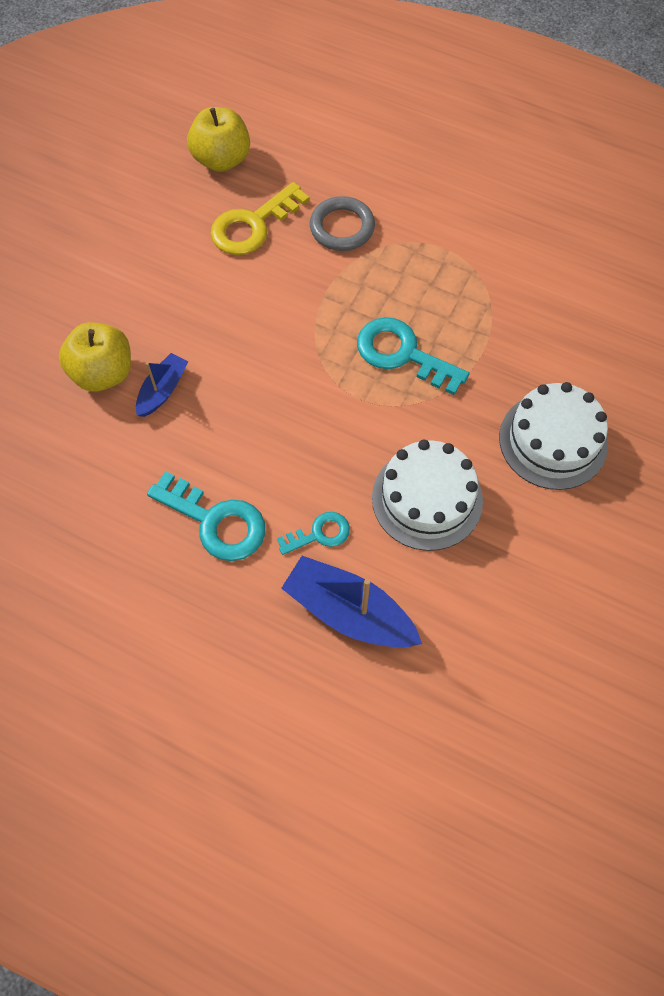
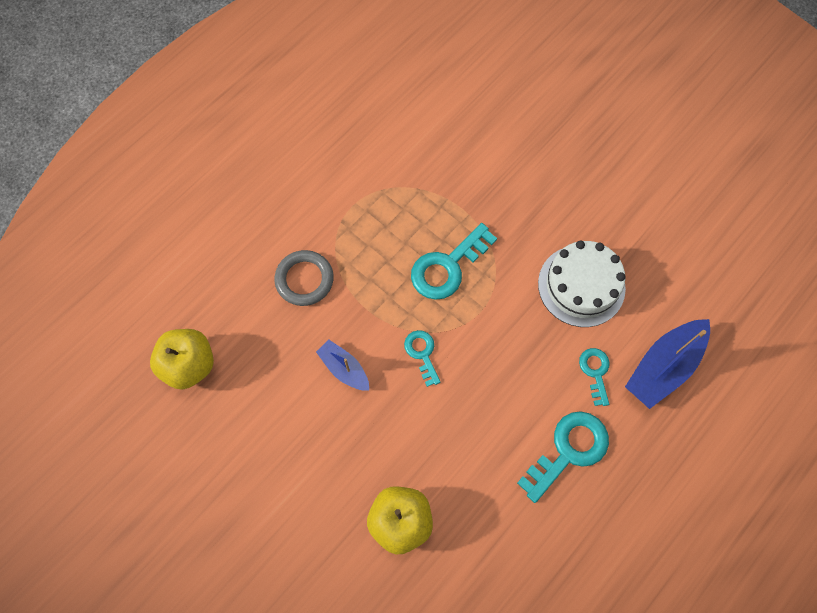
camera: 75 degrees left, 5 degrees up
(162, 390) = (432, 470): blue boat -> blue boat (344, 369)
(253, 225) = (277, 354): yellow key -> none
(291, 352) = (422, 353): none -> turquoise key
(553, 441) = (551, 184): white cake -> none

